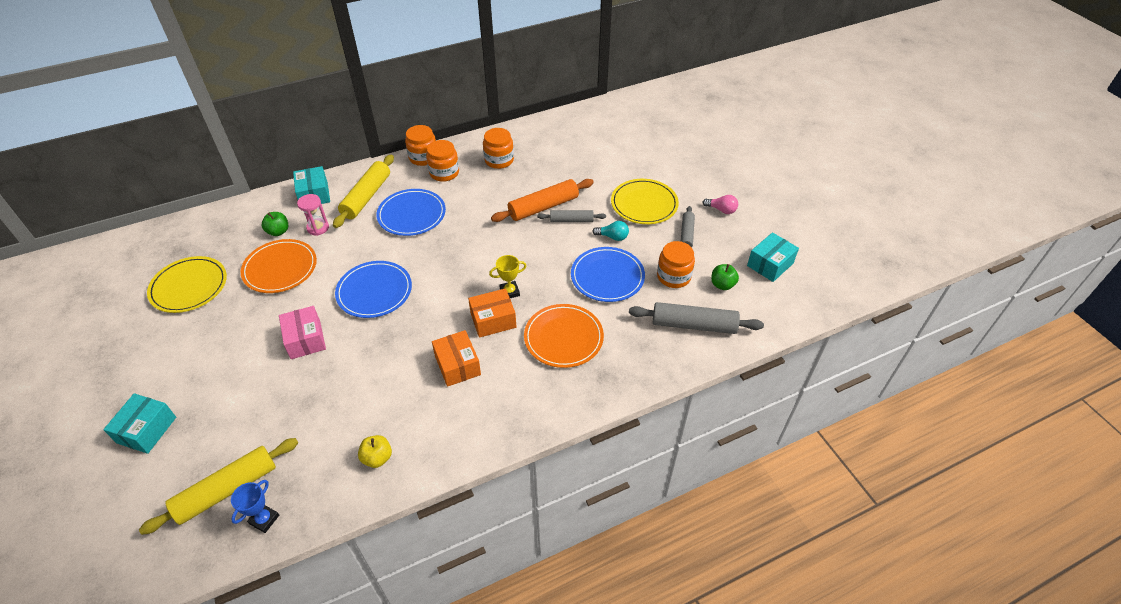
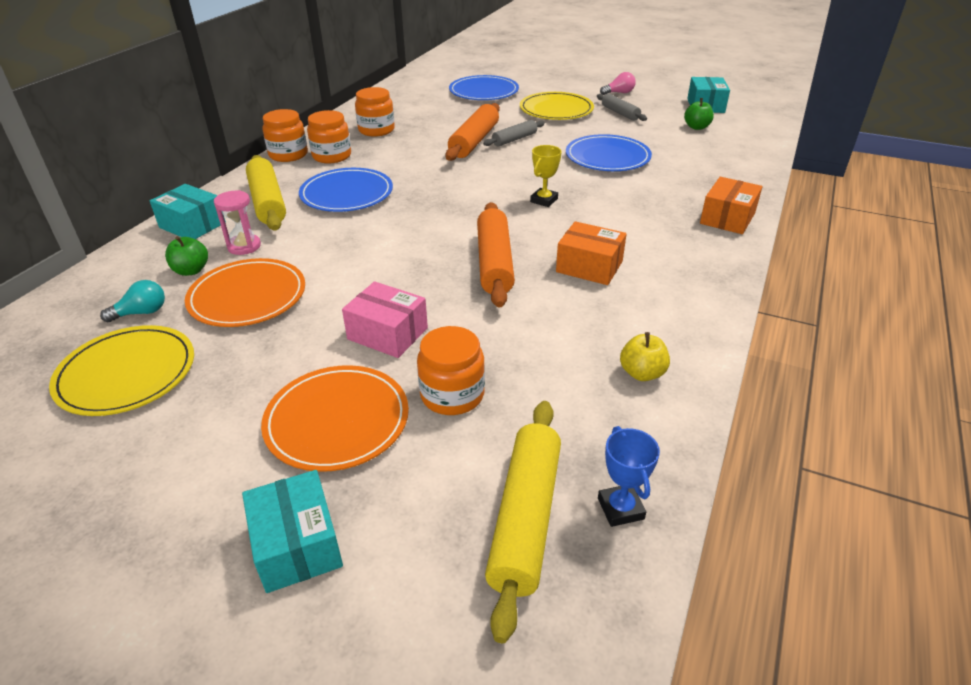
camera: 40 degrees left, 10 degrees down
(374, 291) = (404, 260): blue plate -> blue plate (483, 92)
(414, 326) = (495, 263): none -> orange rolling pin
(493, 320) = (564, 223): orange box -> orange box (727, 218)
(563, 338) = (644, 205): orange plate -> orange plate (337, 421)
(612, 237) = (567, 135): turquoise light bulb -> turquoise light bulb (141, 313)
(673, 276) = (655, 137): orange jar -> orange jar (452, 395)
(693, 325) = (721, 155): grey rolling pin -> none

